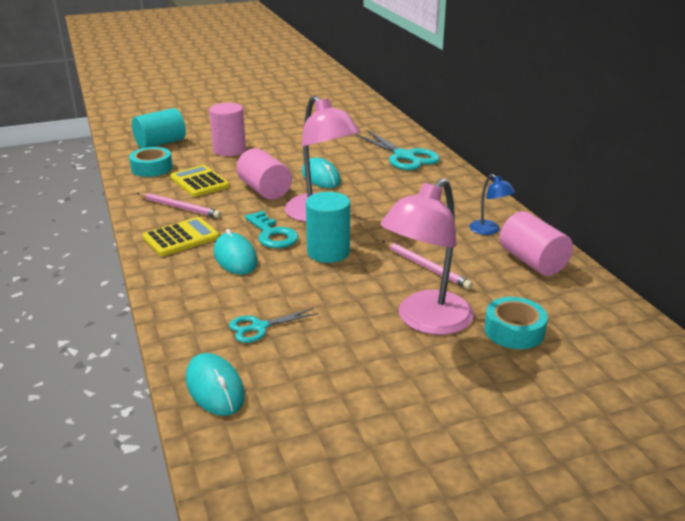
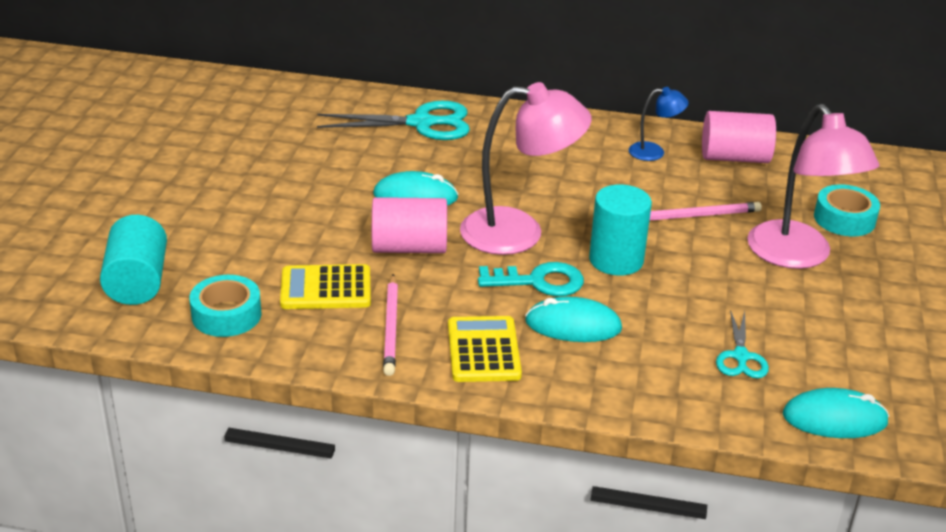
camera: 60 degrees left, 5 degrees up
(179, 207) = (391, 327): pink pencil -> pink pencil turned 120 degrees clockwise
(229, 150) = (242, 232): pink cylinder -> none

